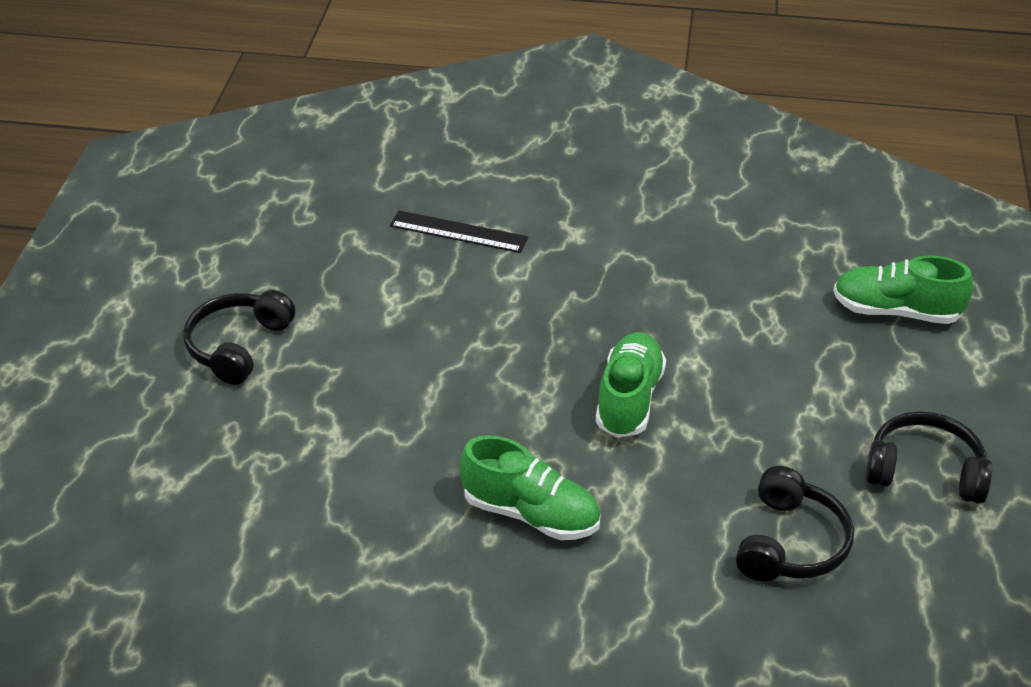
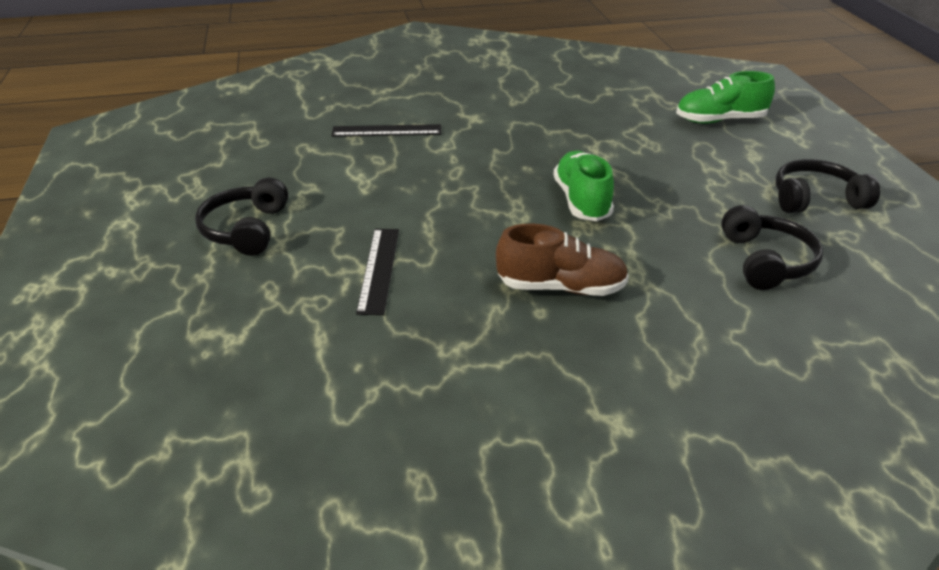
camera: 20 degrees left, 5 degrees down
(350, 437) = (378, 269): none -> black ruler
(531, 514) = (561, 287): green shoe -> brown shoe

